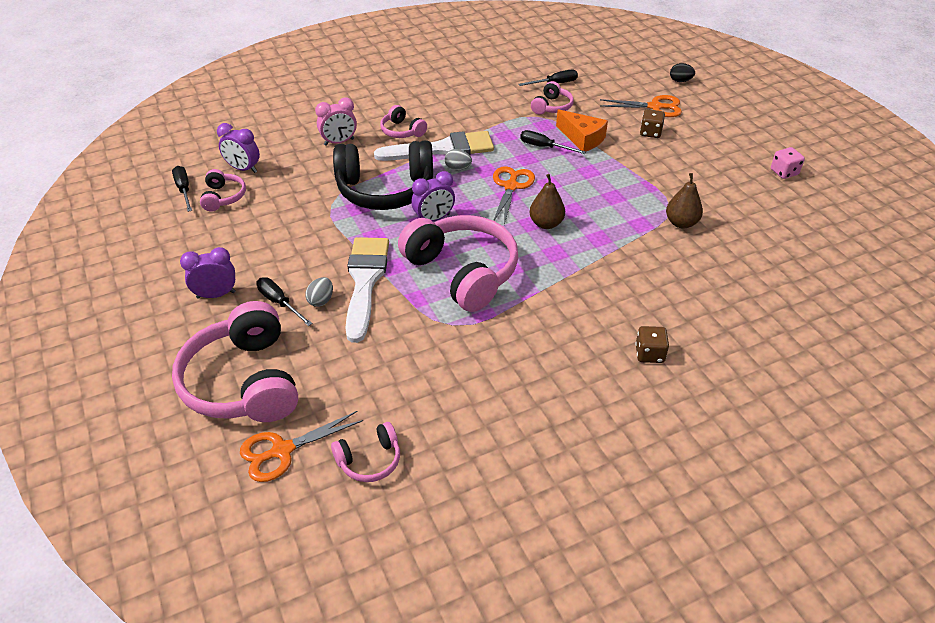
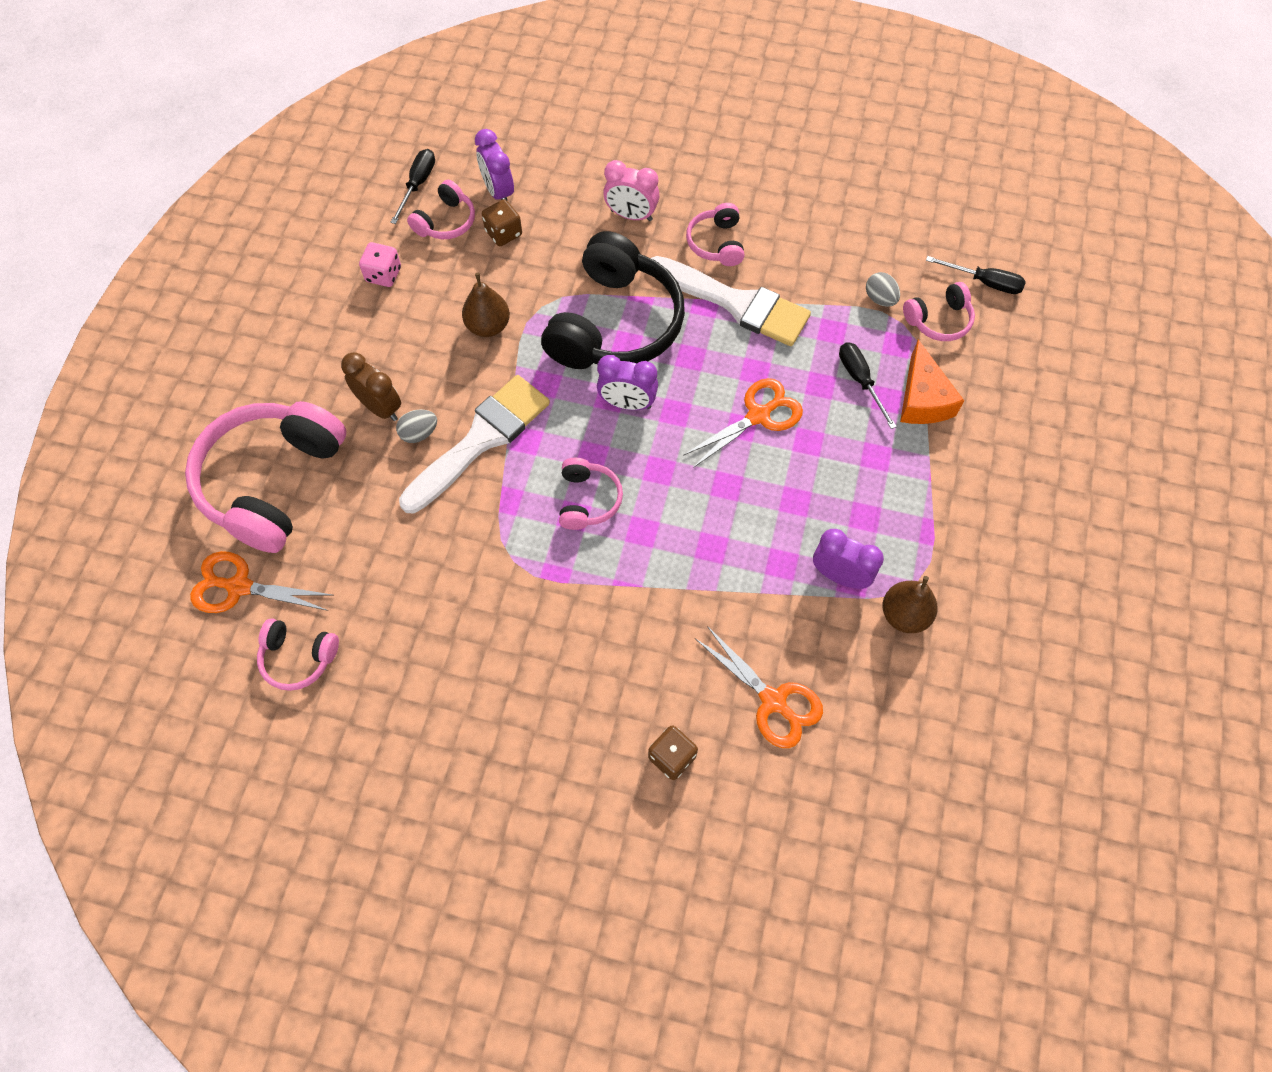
camera: 40 degrees right, 20 degrees up
(216, 295) = (334, 354): purple clock -> purple clock (839, 575)
(279, 303) = (380, 407): black screwdriver -> brown clock
(385, 190) = (615, 324): black headphones -> black headphones turned 105 degrees counterclockwise
(458, 168) = (725, 345): grey egg -> grey egg (880, 299)
(463, 272) = (588, 500): pink headphones -> pink headphones, size x0.47
(546, 224) = (743, 499): brown pear -> brown pear (488, 326)
(650, 133) = (1023, 449): brown dice -> brown dice (503, 233)
(655, 107) = (1079, 410): orange scissors -> orange scissors (773, 701)
(680, 81) = (1168, 387): black egg -> none
(784, 172) = (1134, 637): pink dice -> pink dice (383, 274)

